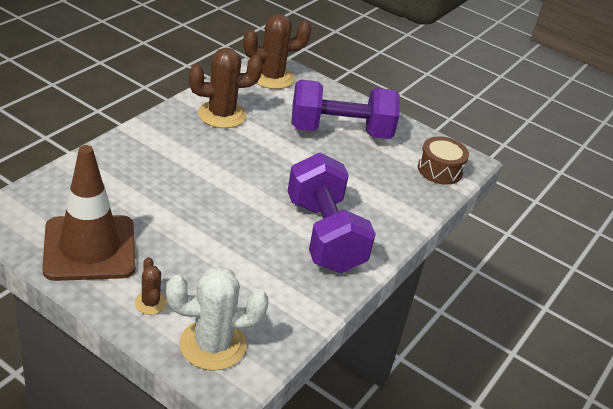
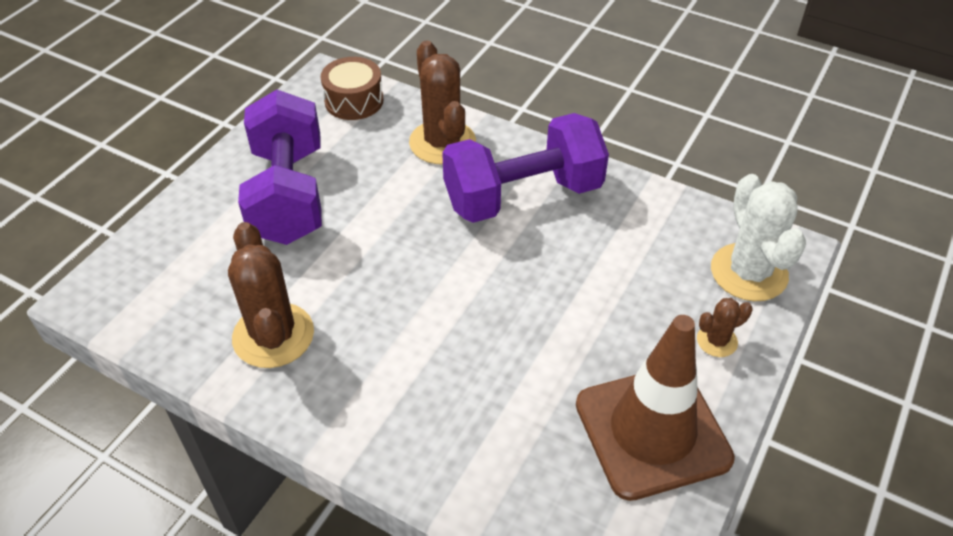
camera: 90 degrees left, 10 degrees up
(272, 77) = (143, 286): brown cactus -> brown cactus (442, 142)

